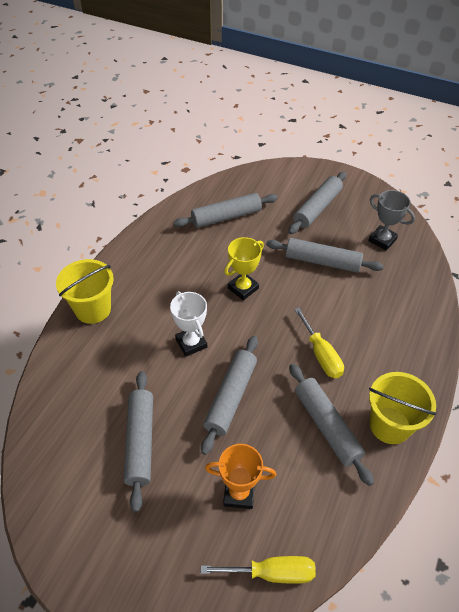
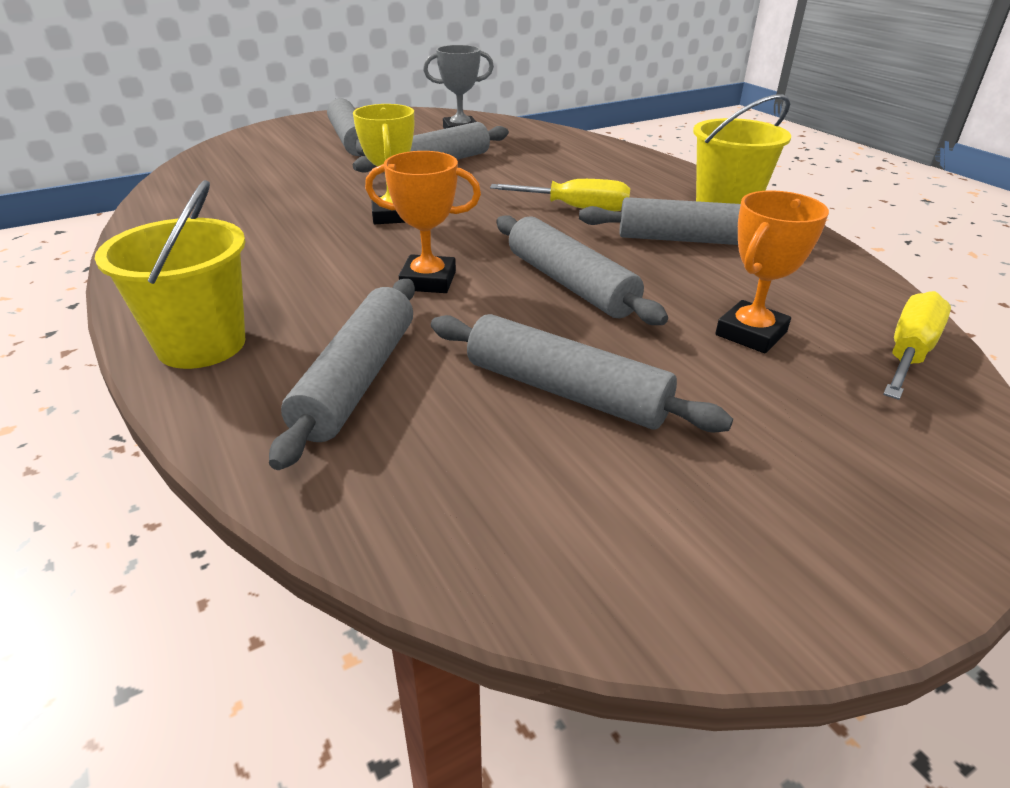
camera: 55 degrees left, 15 degrees down
(191, 343) = (428, 281): white trophy -> orange trophy
(226, 217) = (249, 186): grey rolling pin -> grey rolling pin (358, 380)

